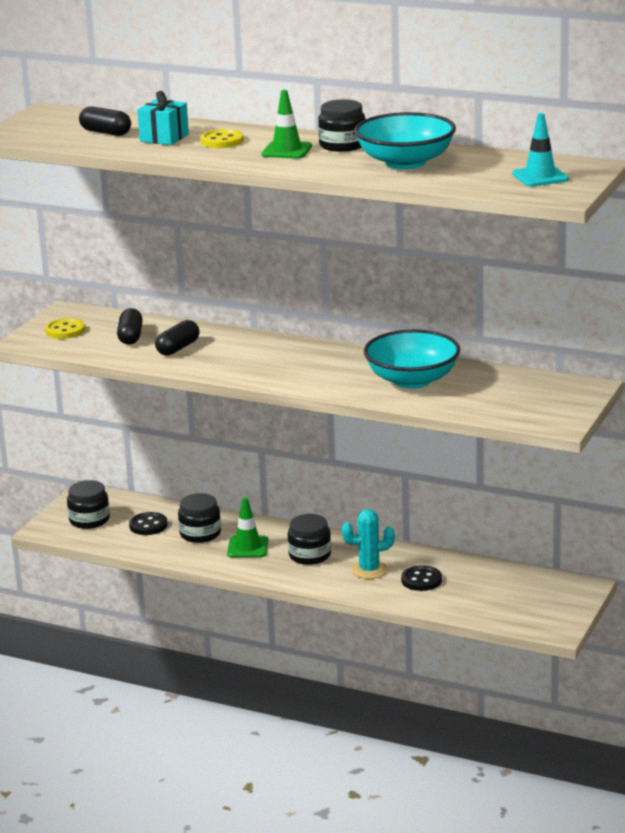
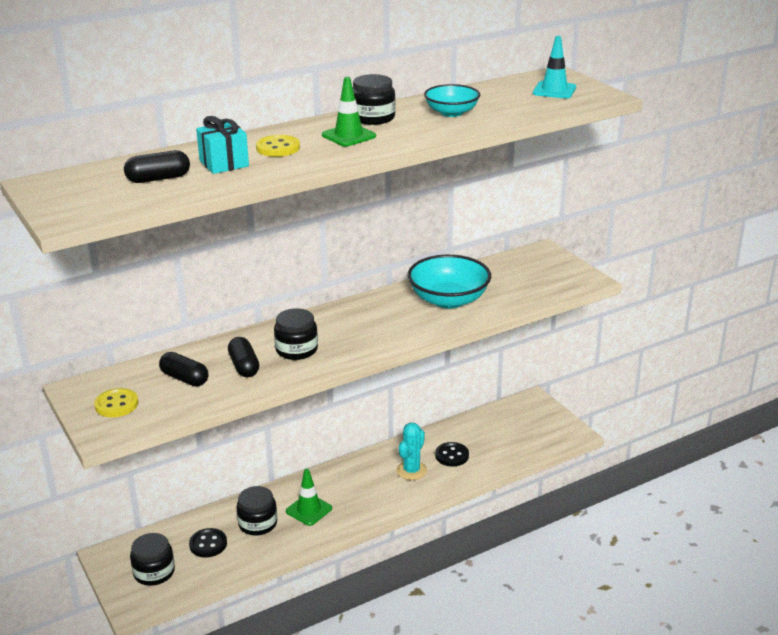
camera: 55 degrees left, 5 degrees up
(309, 555) = (358, 487): black jar -> black jar (296, 350)
(405, 162) = (451, 113): turquoise bowl -> turquoise bowl, size x0.61

